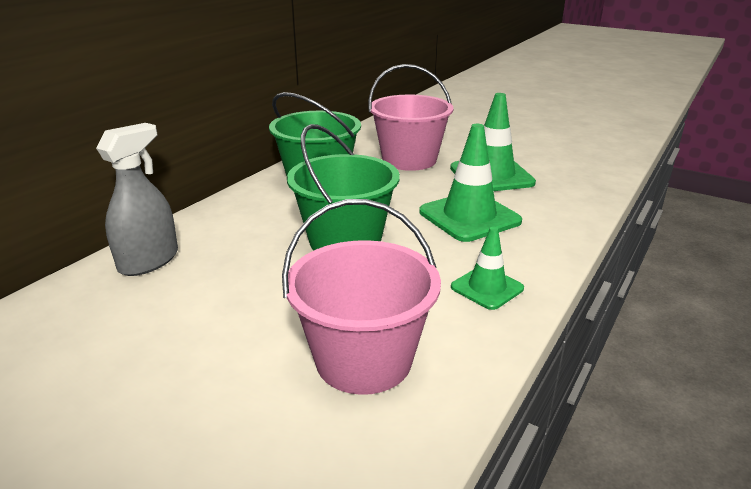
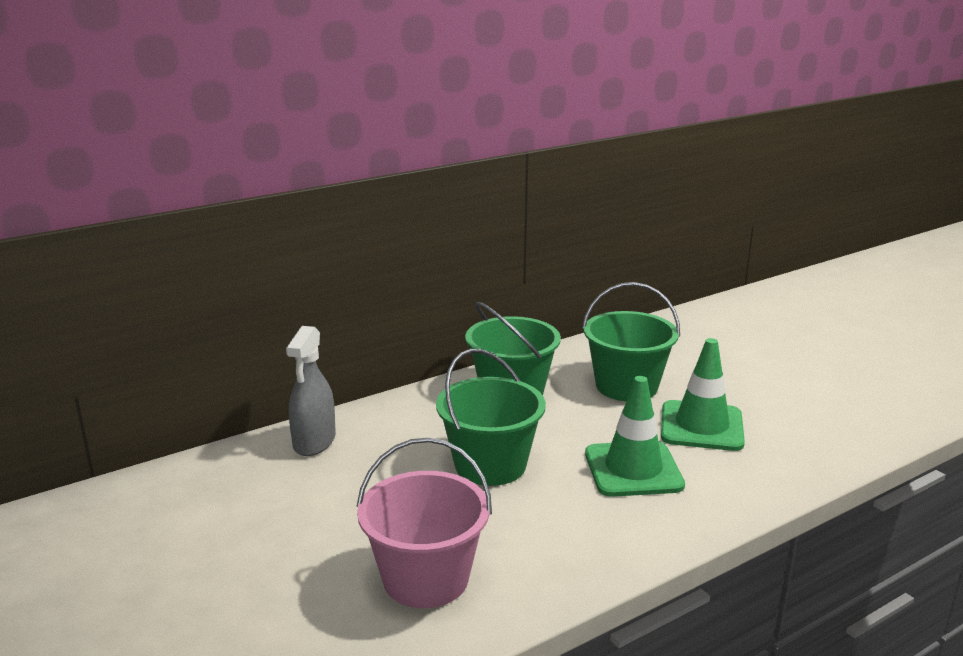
camera: 25 degrees right, 5 degrees down
(149, 261) = (314, 442): grey spray bottle -> grey spray bottle turned 135 degrees clockwise
(409, 160) = (626, 386): pink bucket -> green bucket
(487, 288) = (585, 547): green traffic cone -> none

